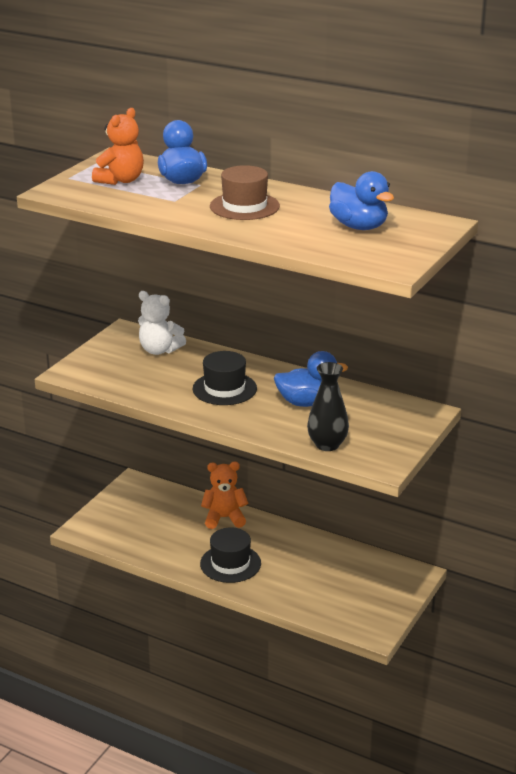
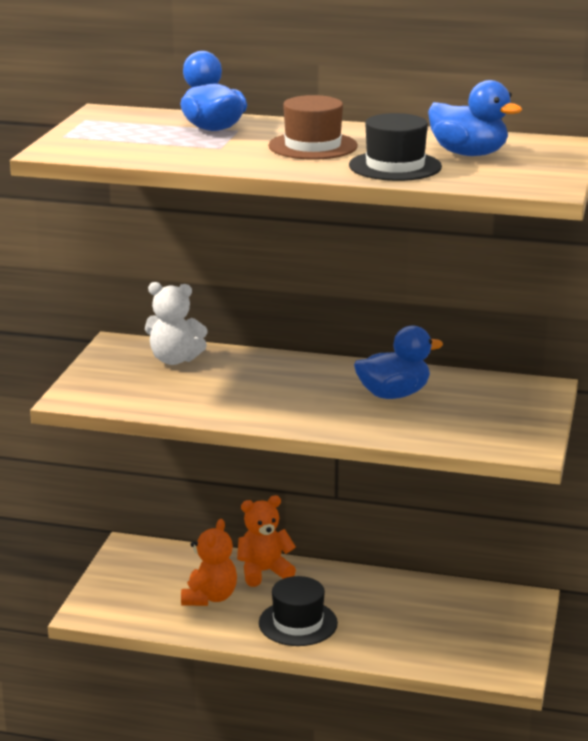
camera: 15 degrees left, 5 degrees down
(121, 180) = (134, 133): orange teddy bear -> orange teddy bear (209, 597)
(224, 389) = (283, 392): black hat -> black hat (395, 166)
(327, 445) = (448, 436): black vase -> none

